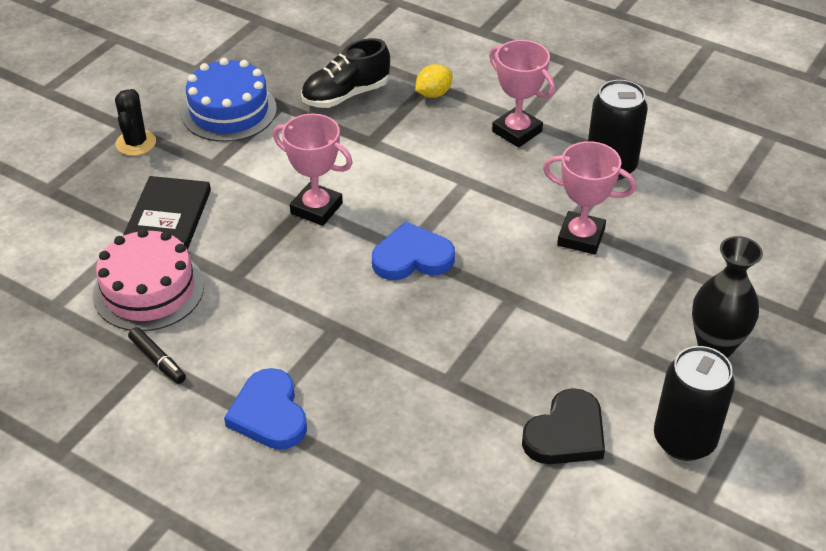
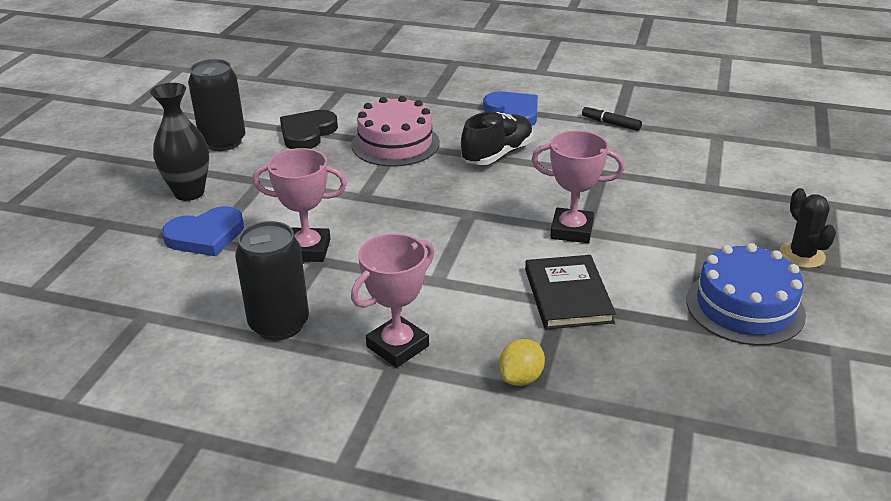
camera: 165 degrees right, 10 degrees down
(148, 290) = (659, 155): pink cake -> pink cake (395, 144)
(168, 216) = (698, 202): black book -> black book (568, 295)
(345, 95) = (629, 354): black shoe -> black shoe (497, 154)
(412, 257) = (461, 209): blue heart -> blue heart (206, 236)
(517, 131) = (397, 346): pink trophy -> pink trophy turned 75 degrees counterclockwise

